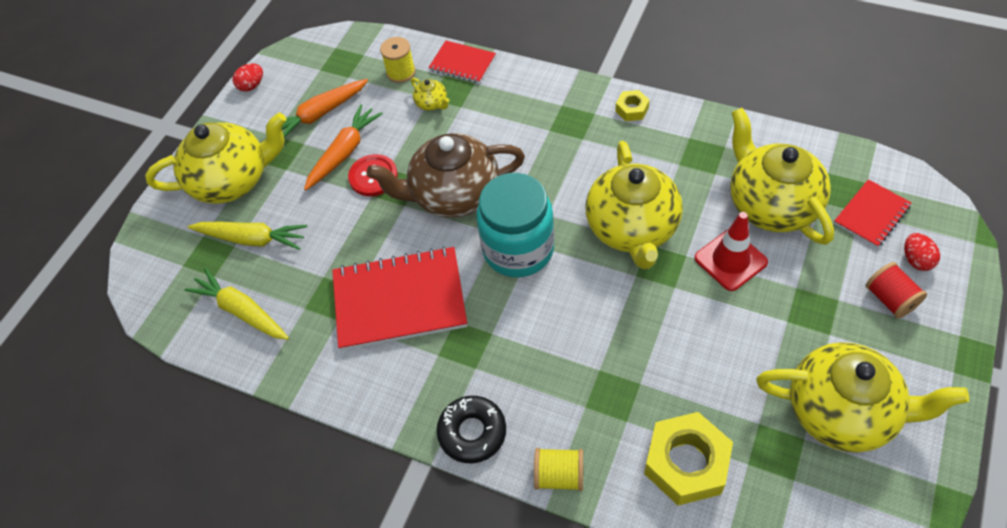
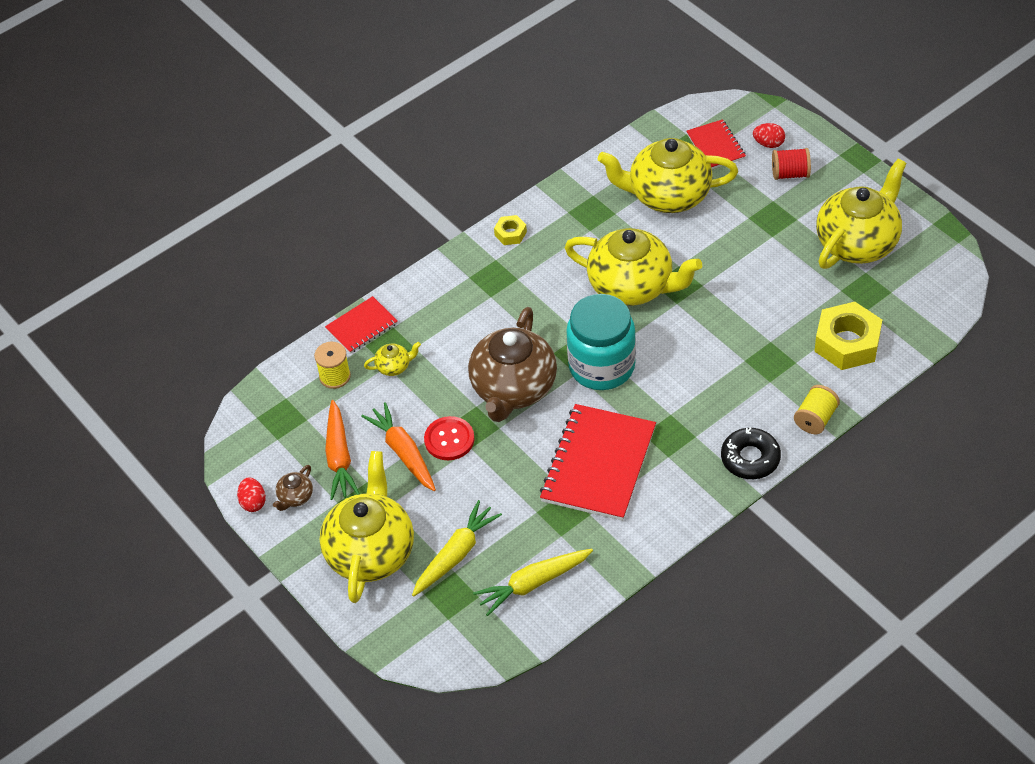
camera: 65 degrees left, 5 degrees down
(267, 107) = (295, 497): none -> brown teapot
(730, 260) = (701, 242): red traffic cone -> none

